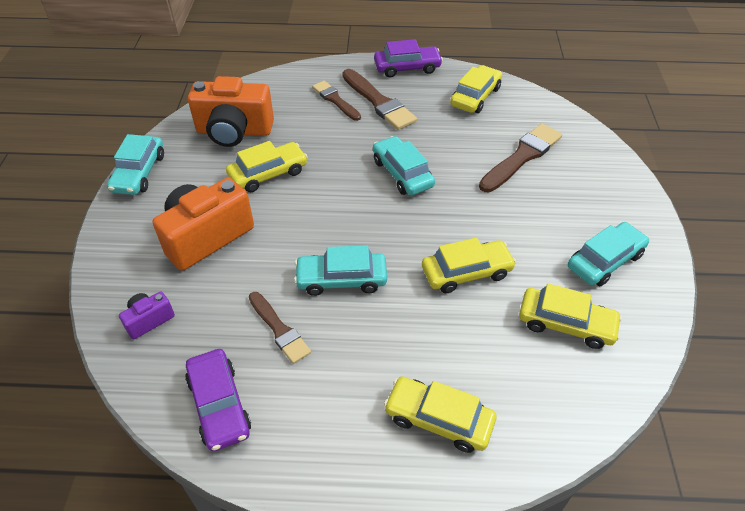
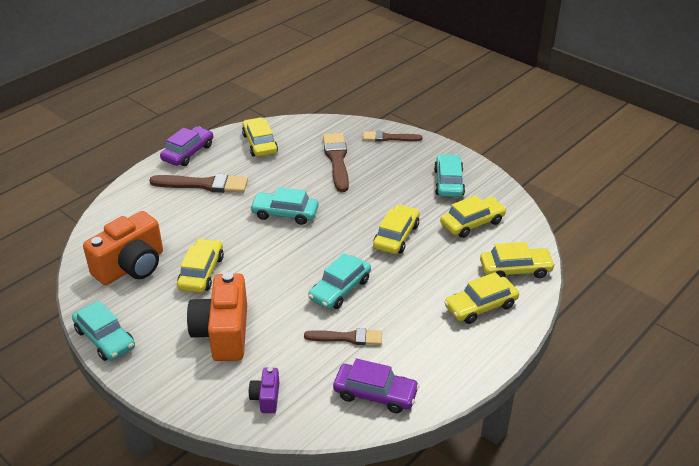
camera: 50 degrees left, 10 degrees down
(335, 100) = (172, 202): brown brush -> brown brush (389, 138)
(537, 416) = (515, 269): none -> yellow car

